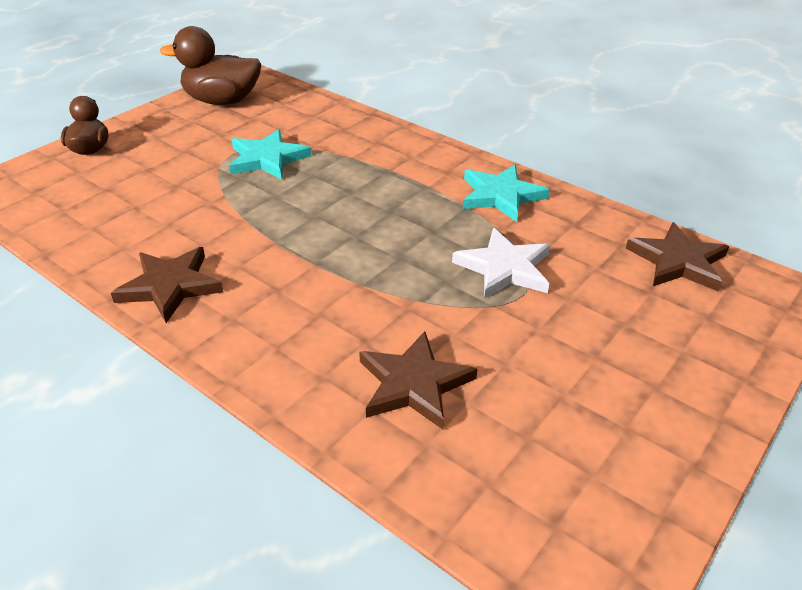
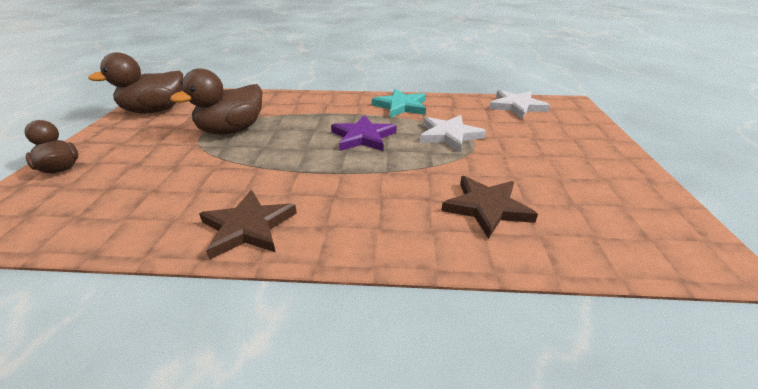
camera: 35 degrees left, 5 degrees down
(267, 158) = (232, 130): turquoise star -> brown duck
(394, 226) = (363, 137): none -> purple star
(678, 261) = (516, 106): brown star -> white star

